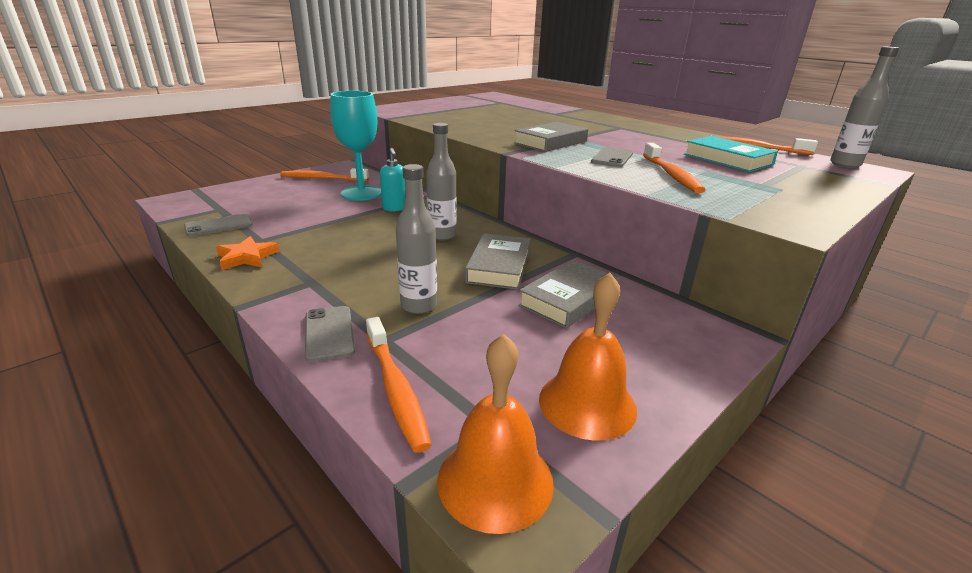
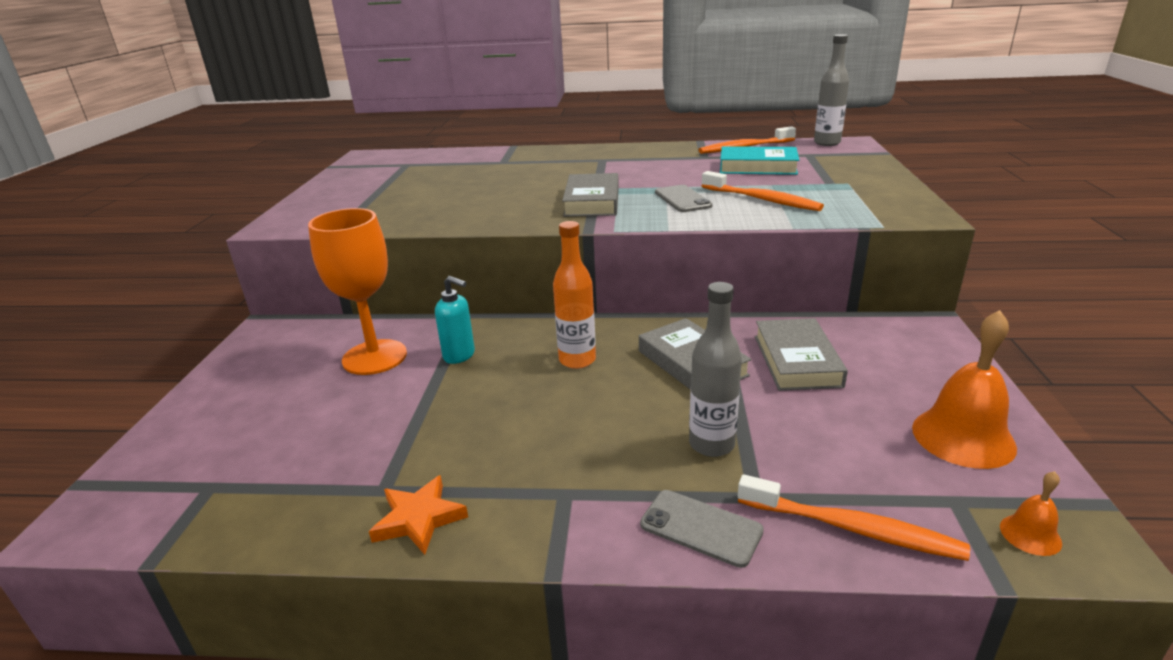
camera: 40 degrees left, 0 degrees up
(219, 225) = (271, 508): grey phone -> none
(322, 178) = (271, 363): orange toothbrush -> none
(361, 193) = (374, 357): turquoise goblet -> orange goblet
(442, 235) = (577, 360): grey bottle -> orange bottle
(495, 480) = (1030, 534): orange bell -> orange bell, size x0.48

